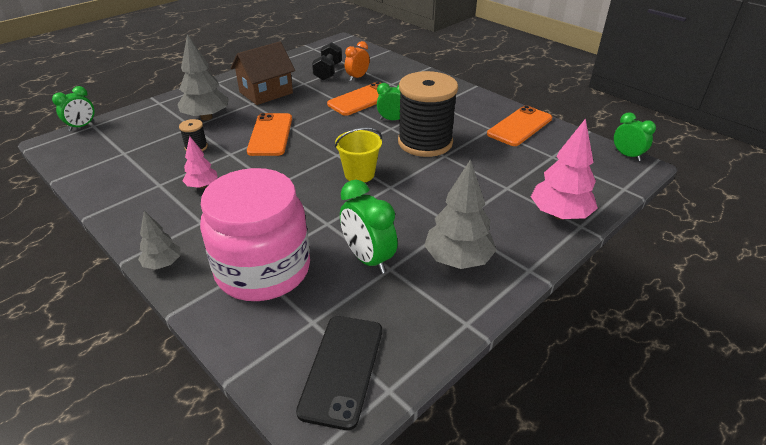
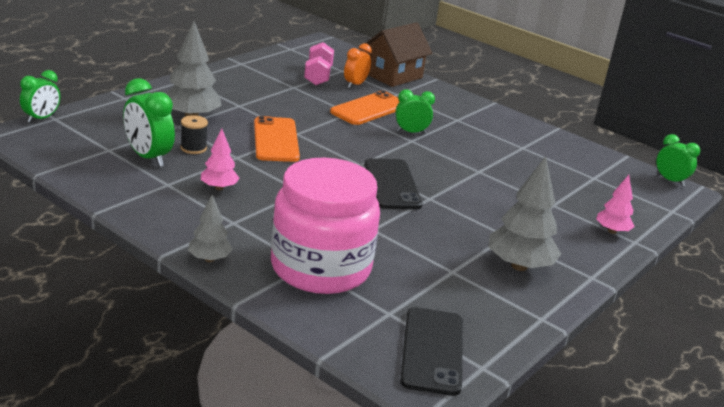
camera: 10 degrees left, 10 degrees down
(266, 92) = (252, 94): brown house -> brown house (393, 75)
(328, 72) = (318, 76): black dumbbell -> pink dumbbell
(359, 174) = (392, 184): yellow bucket -> black phone
(368, 259) = (427, 262): green clock -> green clock (148, 157)
(425, 142) = (454, 157): black spool -> none
(520, 126) = (553, 147): orange phone -> none
(559, 215) = (612, 231): pink tree -> pink tree, size x0.57

